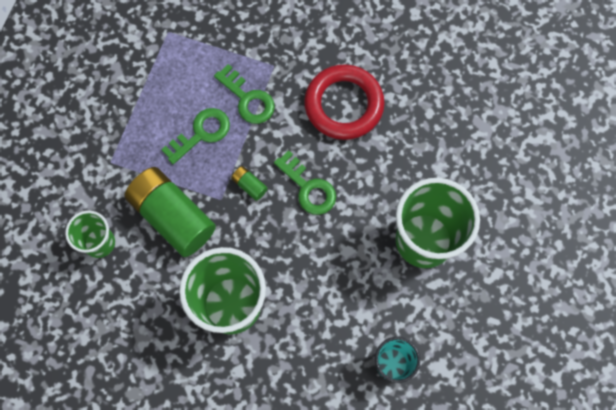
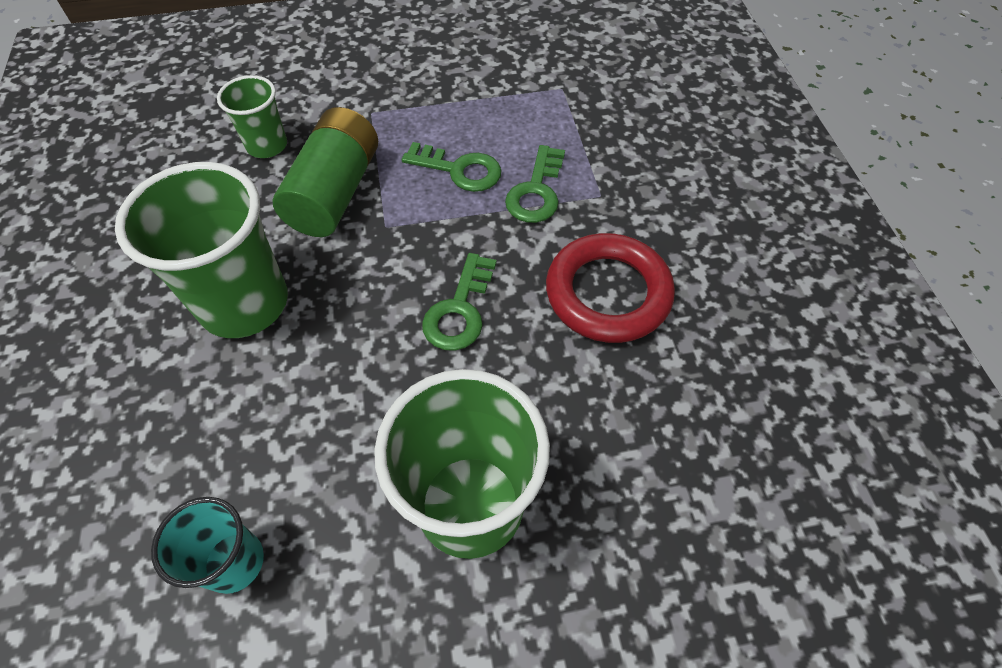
camera: 60 degrees right, 15 degrees down
(249, 185) = (422, 246): green battery -> none

